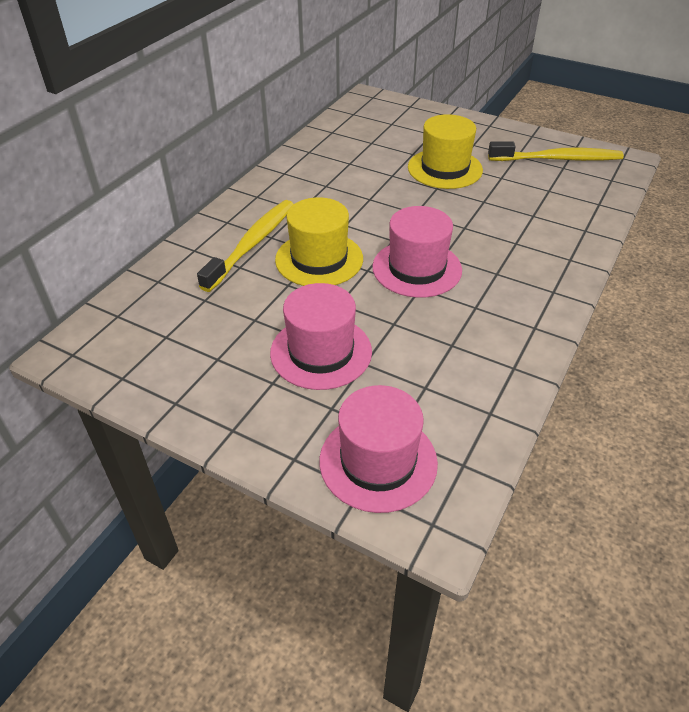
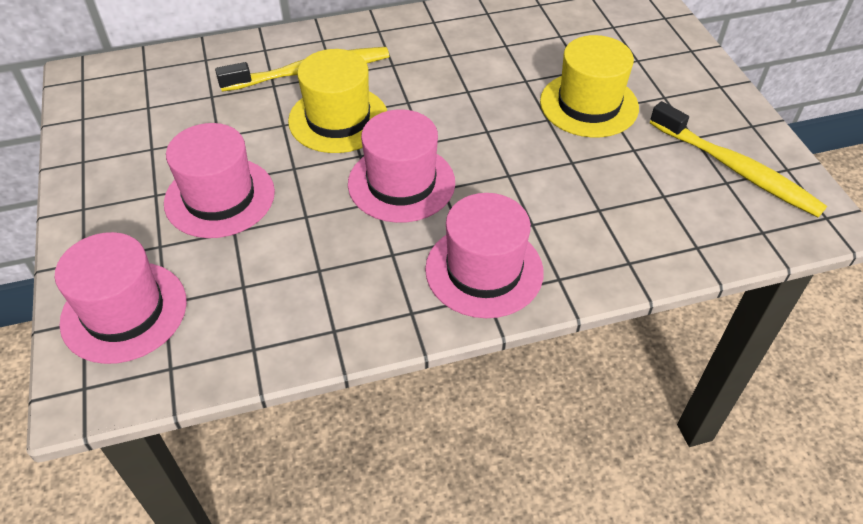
camera: 45 degrees right, 5 degrees up
(532, 281) = (484, 270): none -> pink hat

